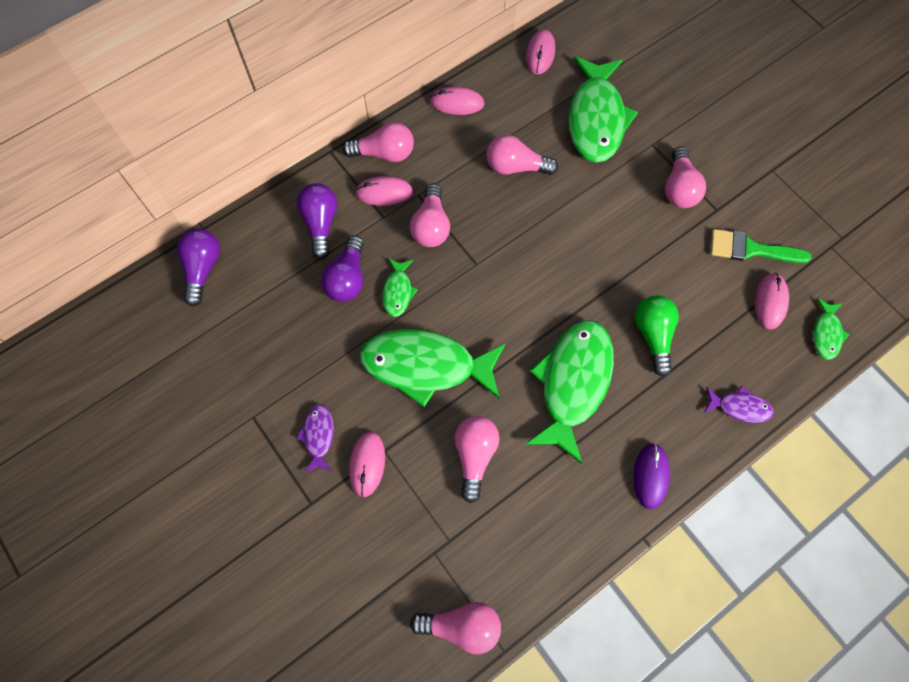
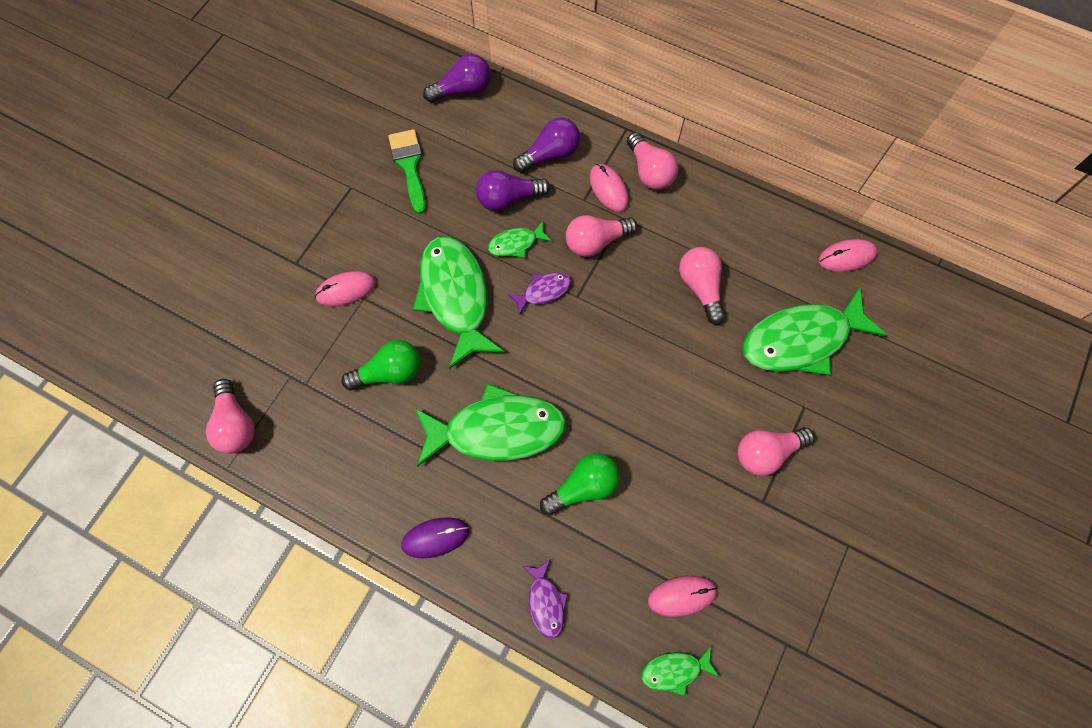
camera: 65 degrees right, 0 degrees up
(318, 436) = (355, 242): purple fish -> purple fish (543, 291)
(457, 103) = (741, 207): pink mouse -> none
(475, 456) = (389, 373): pink light bulb -> green light bulb
(750, 249) = (734, 553): green brush -> green brush (409, 166)

